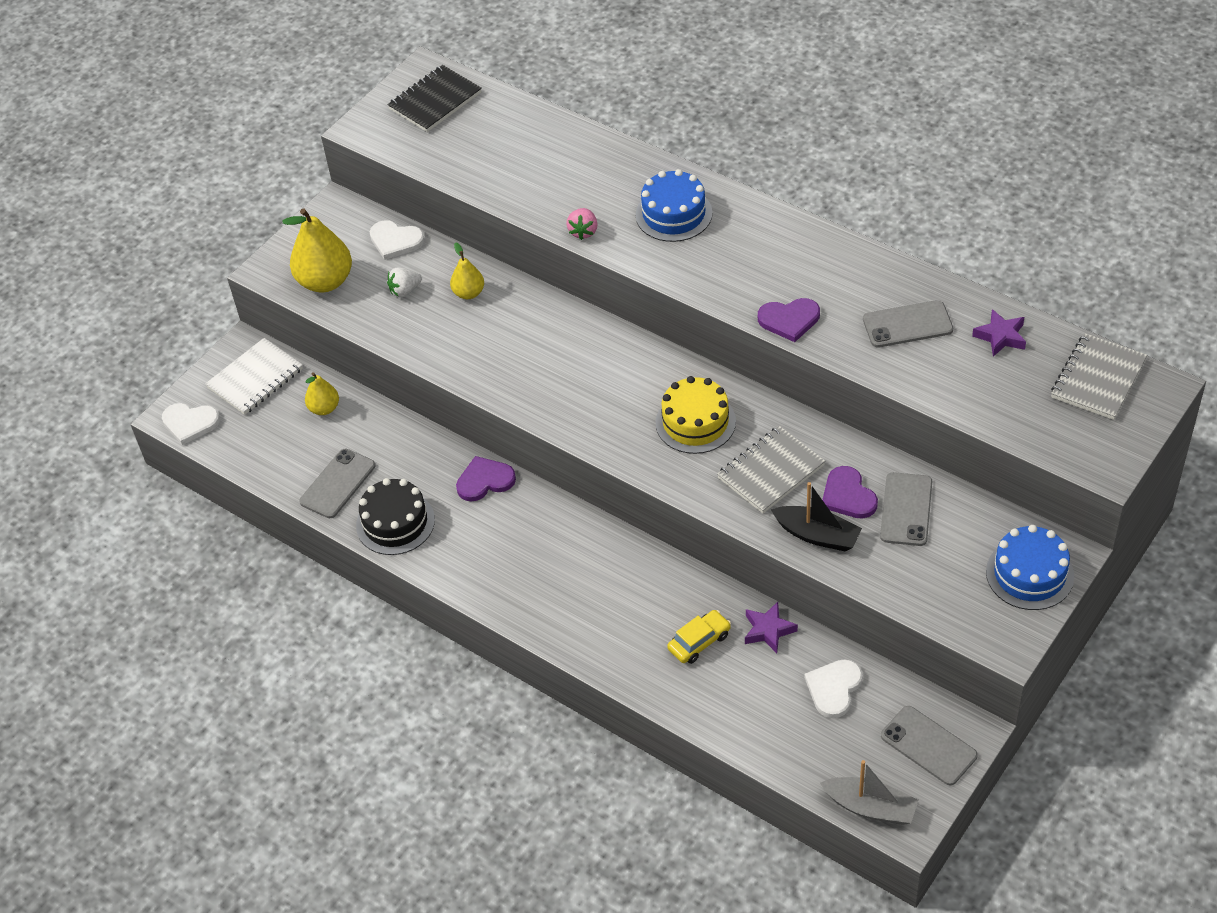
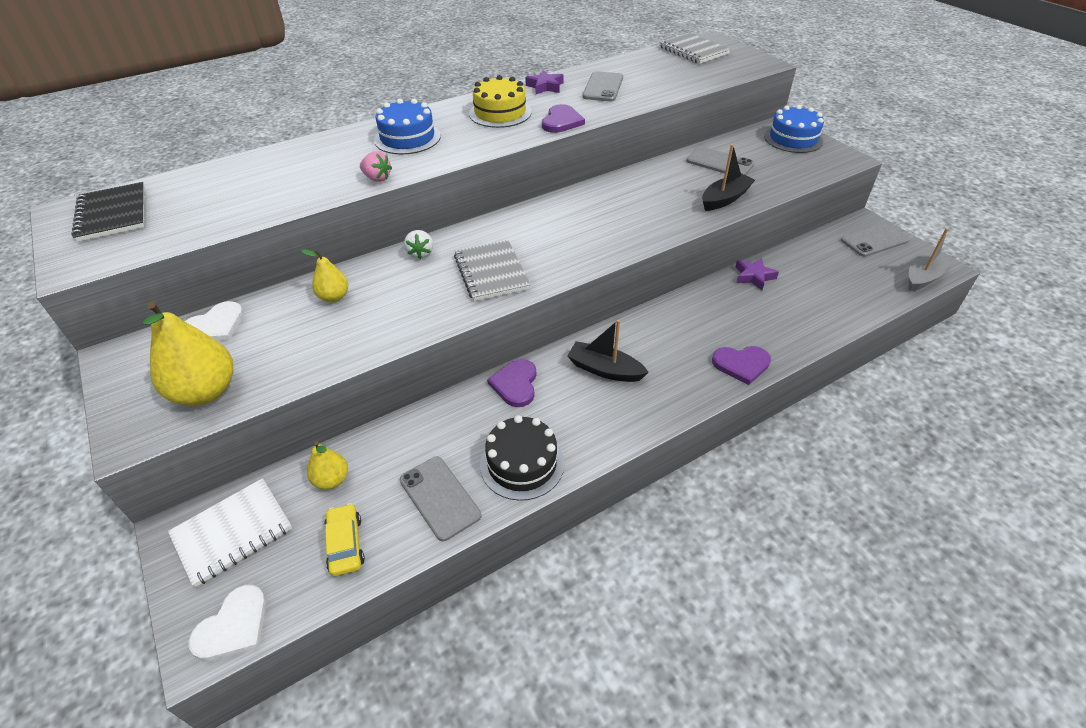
camera: 70 degrees left, 5 degrees down
(255, 378) = (232, 532): white notebook -> white notebook turned 75 degrees clockwise
(405, 291) = (285, 336): white strawberry -> white strawberry (420, 253)
(538, 541) = (604, 369): none -> black boat
(695, 422) = (583, 220): yellow cake -> yellow cake (500, 113)
(699, 642) = (751, 311): yellow car -> yellow car (345, 544)
(771, 472) = (654, 202): grey notebook -> grey notebook (491, 272)
(834, 688) = (816, 263): white heart -> none
(848, 496) = (695, 179): purple heart -> purple heart (741, 364)
(1000, 336) = (638, 65): purple star -> purple star (545, 86)

